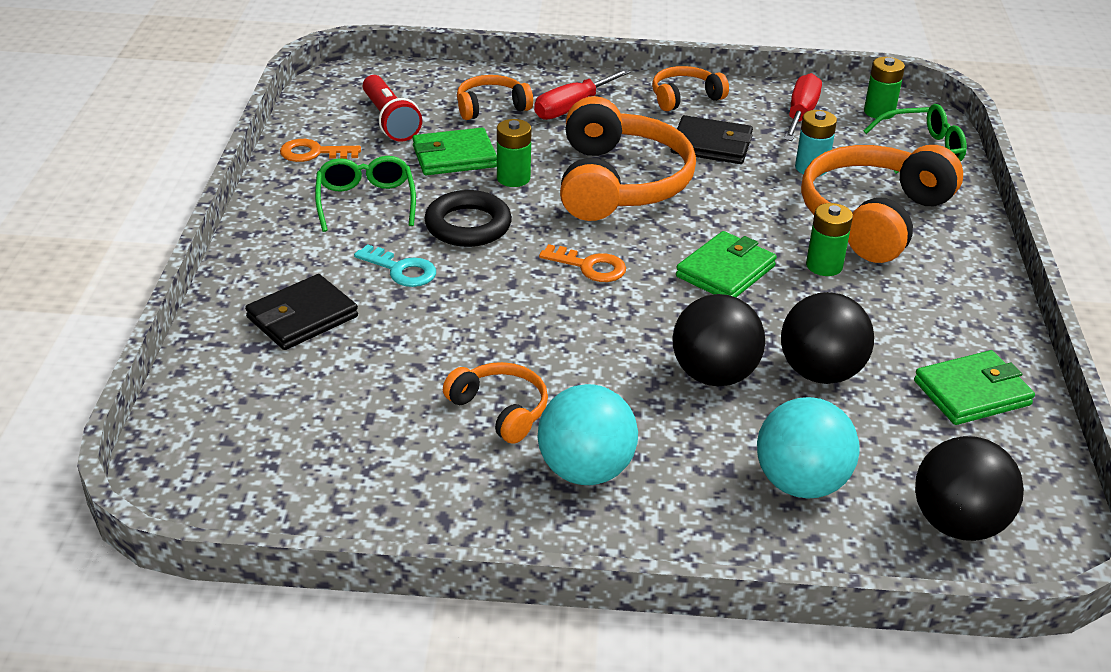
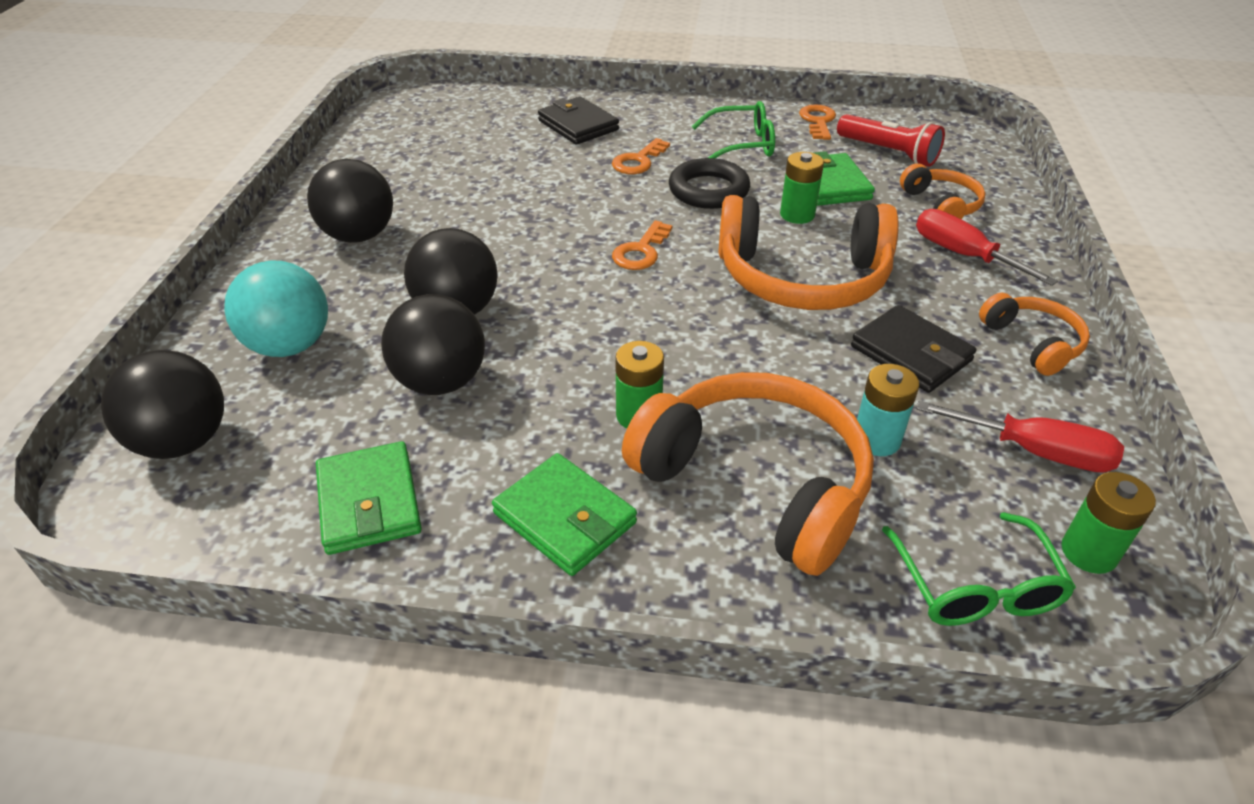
camera: 95 degrees right, 5 degrees up
(390, 121) = (889, 153): red flashlight -> red flashlight turned 120 degrees counterclockwise
(401, 270) = (638, 161): turquoise key -> orange key
(500, 410) = (445, 201): orange headphones -> none
(585, 471) = (359, 236): turquoise ball -> black ball
(711, 145) = (911, 353): black wallet -> black wallet turned 60 degrees counterclockwise
(725, 271) = (630, 336): green wallet -> green wallet (565, 518)

